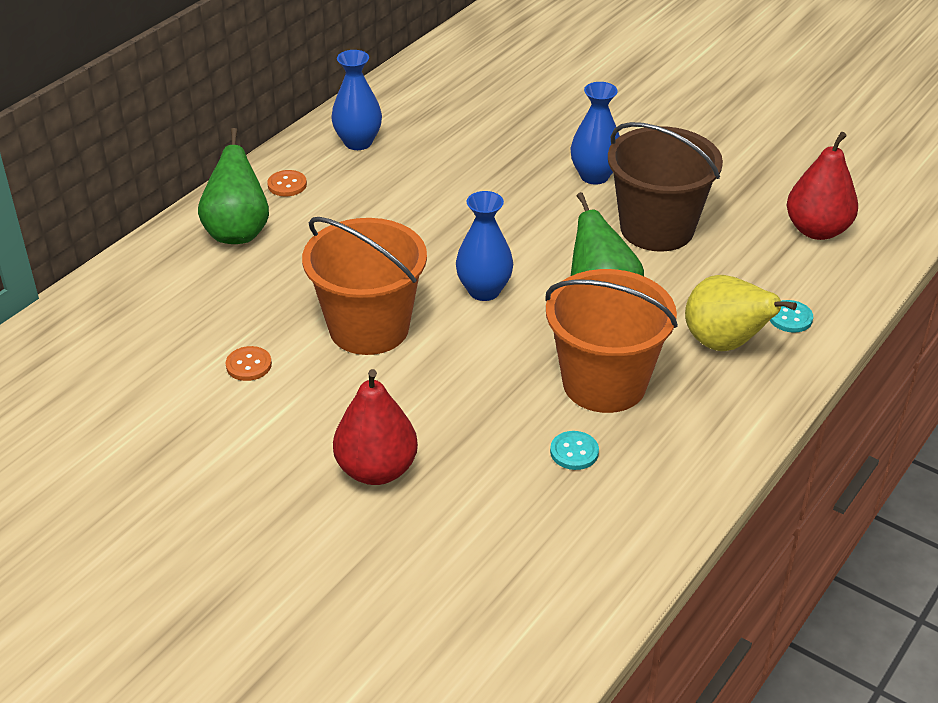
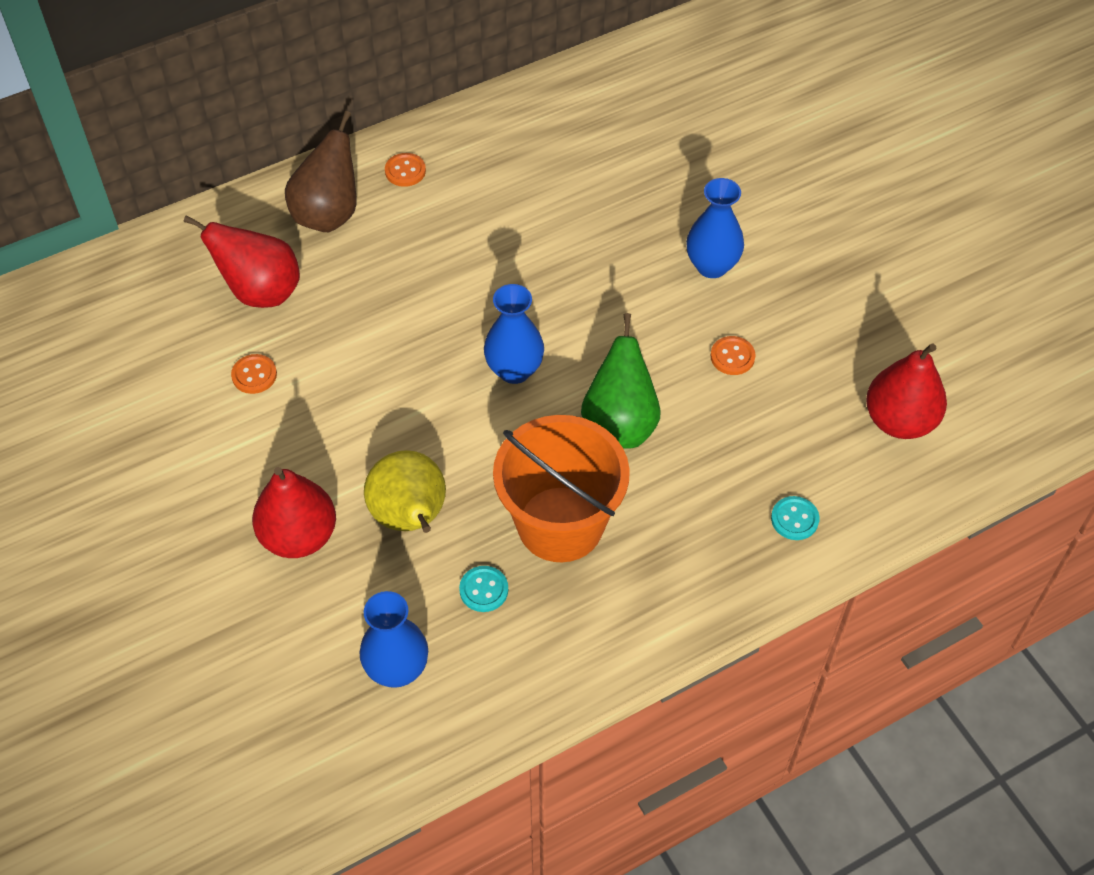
camera: 25 degrees right, 15 degrees up
(212, 303) = (260, 291): none -> red pear
(238, 232) = (328, 214): green pear -> brown pear
(358, 142) = (503, 140): blue vase -> blue vase (397, 669)
(369, 328) = (383, 373): orange bucket -> none
(657, 228) = (732, 357): brown bucket -> orange button
(724, 344) = (707, 524): yellow pear -> yellow pear (410, 518)

